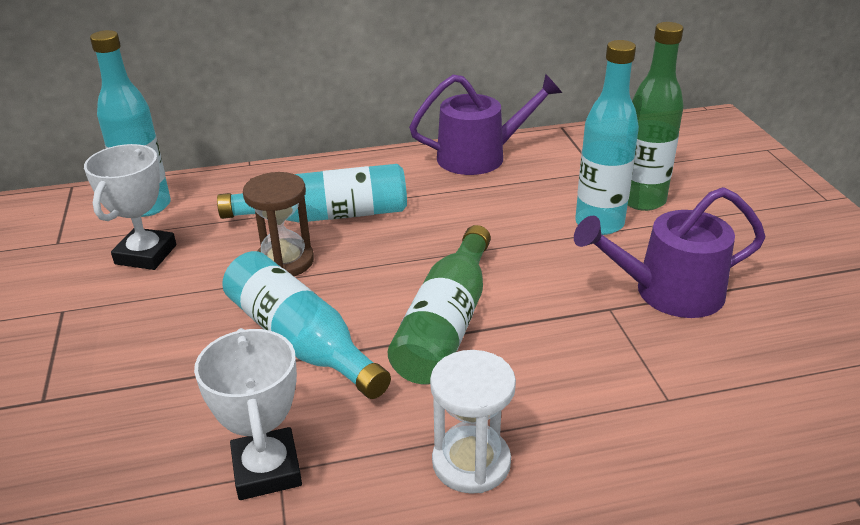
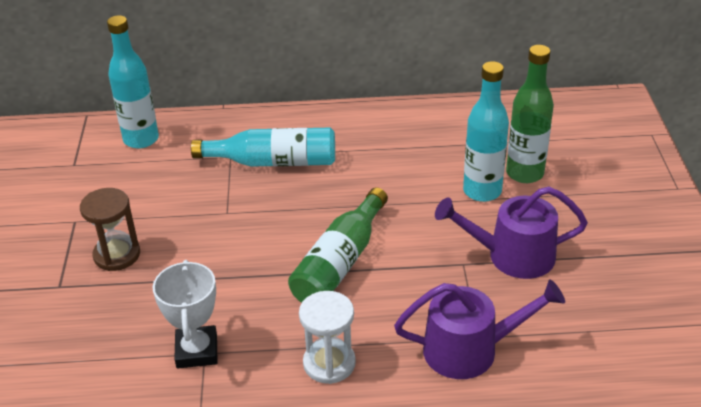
camera: 10 degrees right, 5 degrees up
(146, 254) = (136, 182): white trophy -> none
(284, 261) = (235, 198): brown hourglass -> brown hourglass (117, 255)
(300, 341) = (235, 263): turquoise bottle -> none
(479, 156) = (407, 118): purple watering can -> purple watering can (469, 350)

